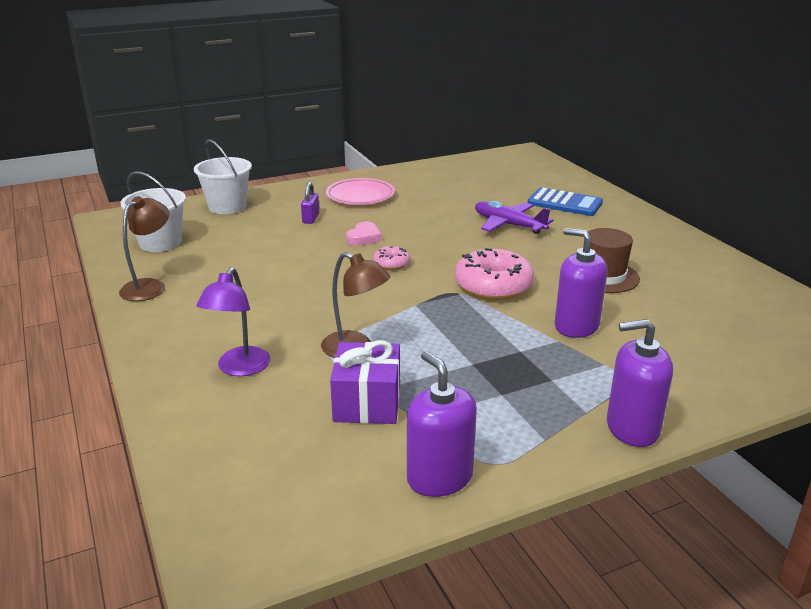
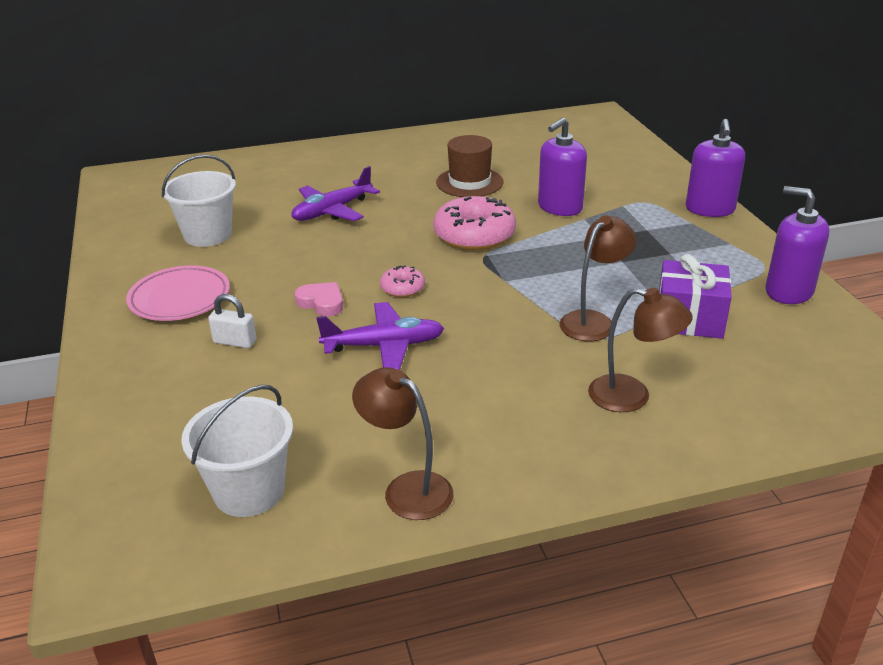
camera: 80 degrees left, 5 degrees up
(227, 206) = (136, 423): white bucket -> white bucket (208, 235)
(239, 368) = (632, 397): purple lamp -> brown lamp
(309, 264) = (384, 346): none -> purple plane
(310, 218) = (235, 342): purple padlock -> white padlock
(439, 477) = (788, 291): purple soap dispenser -> purple soap dispenser turned 60 degrees clockwise
(565, 203) = (292, 175): blue calculator -> none

